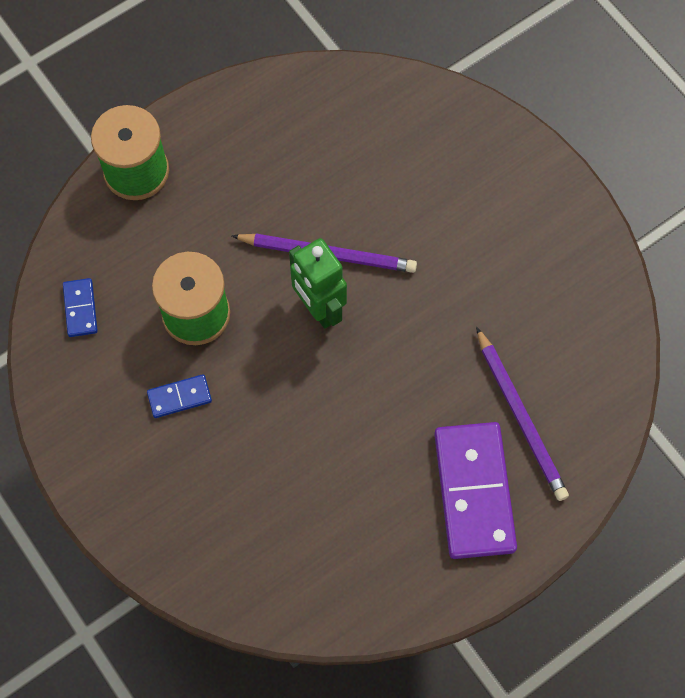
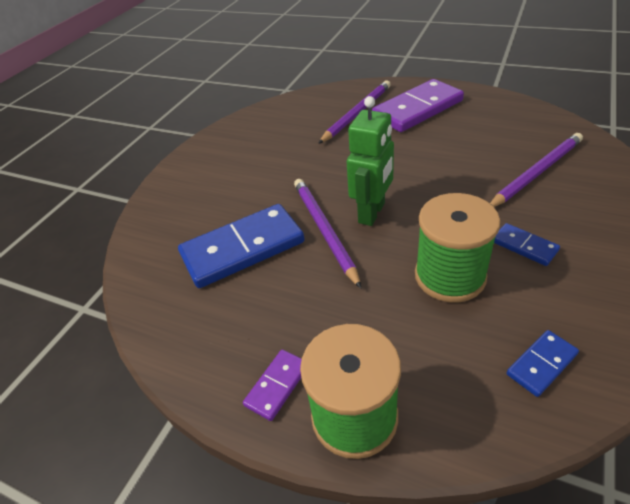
camera: 115 degrees left, 25 degrees down
(194, 138) = (277, 385): none -> purple domino
(256, 502) = (536, 172): none -> purple pencil
(355, 176) = (243, 249): none -> blue domino

